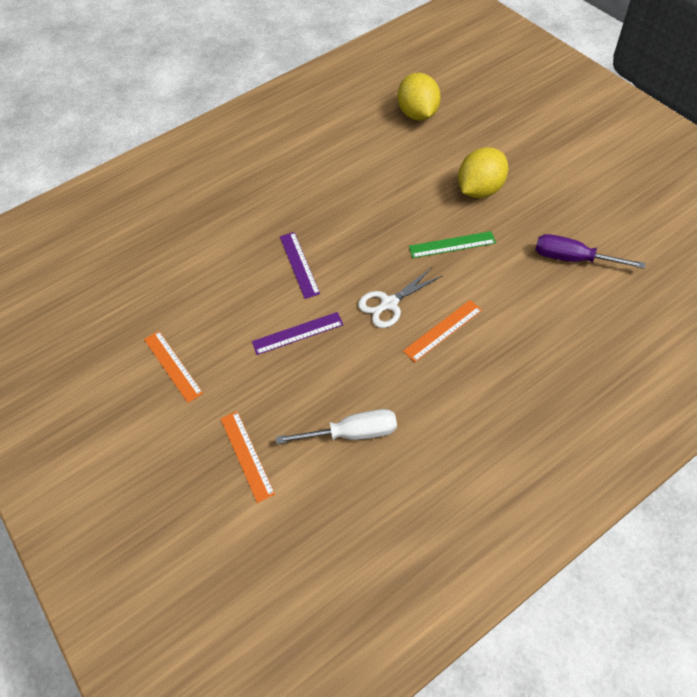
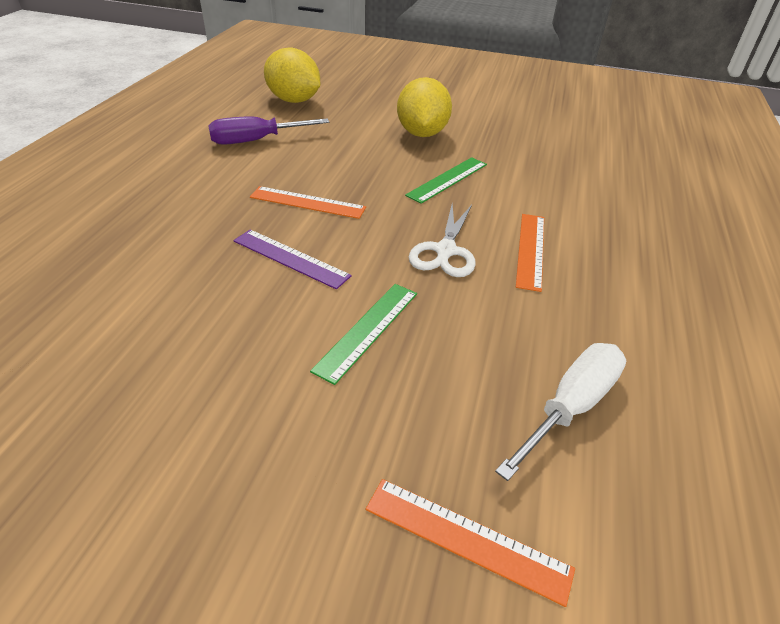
camera: 45 degrees left, 15 degrees down
(173, 365) = (198, 478): orange ruler -> orange ruler (307, 202)
(297, 333) = (367, 330): purple ruler -> green ruler
(573, 259) = (565, 153): purple screwdriver -> purple screwdriver (257, 140)

